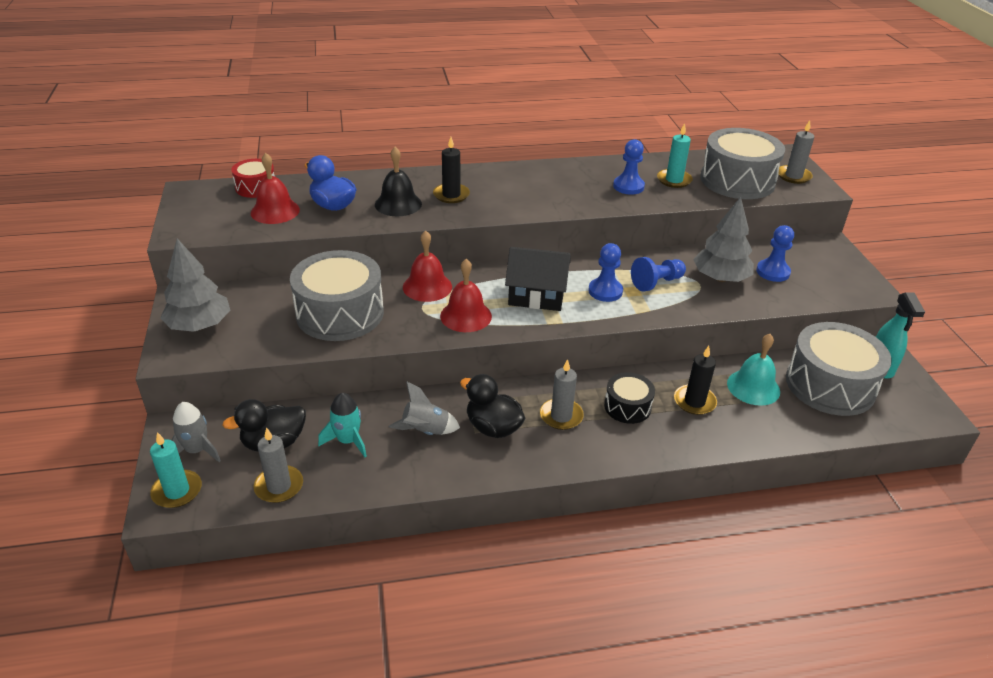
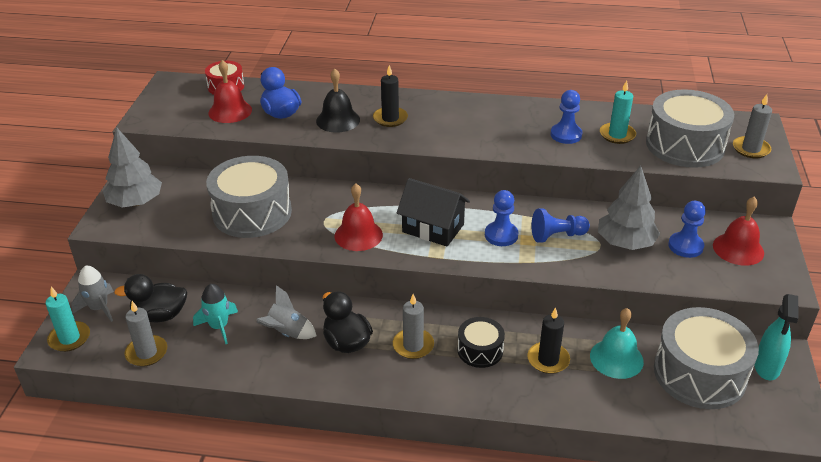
camera: 20 degrees right, 0 degrees up
(427, 286) = (339, 201): red bell -> red bell (738, 249)

